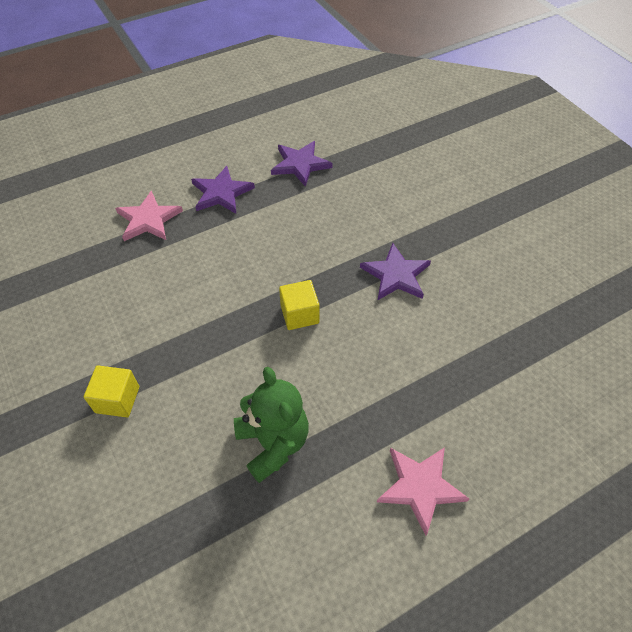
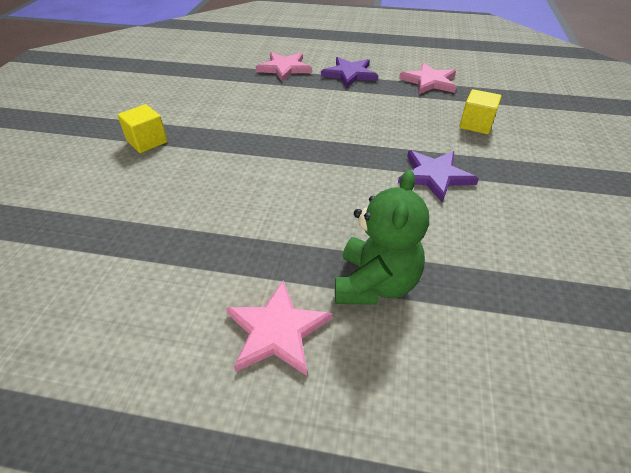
camera: 40 degrees right, 10 degrees down
(273, 443) = (204, 222): green teddy bear -> green teddy bear (375, 284)
(299, 314) = (322, 160): yellow cube -> yellow cube (476, 124)
(300, 164) = (429, 81): purple star -> pink star

